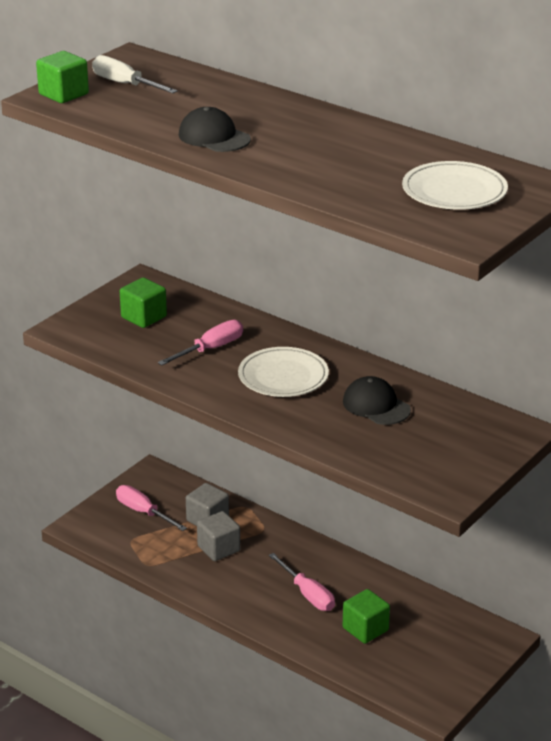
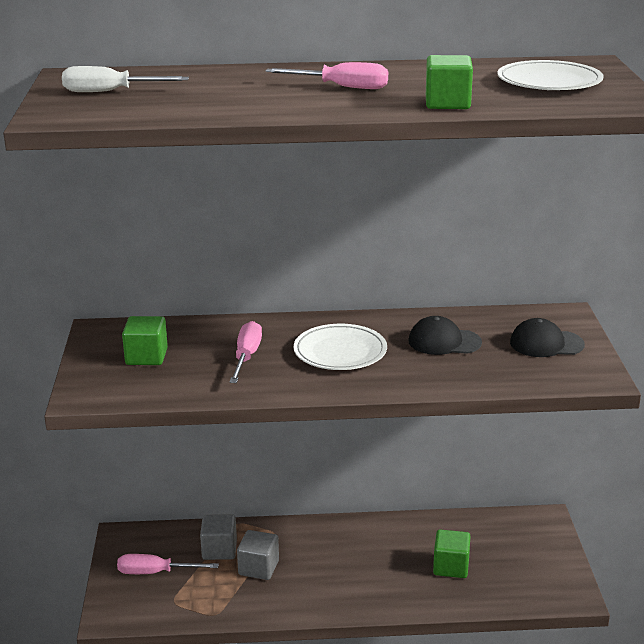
camera: 40 degrees left, 5 degrees down
(63, 94) = (64, 111): green cube -> green cube (447, 103)
(214, 137) = (280, 102): black cap -> black cap (546, 344)
(307, 594) = (375, 565): pink screwdriver -> pink screwdriver (342, 87)

